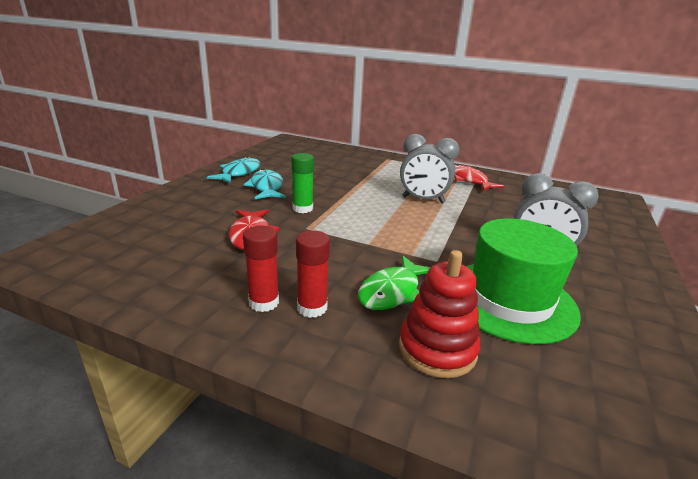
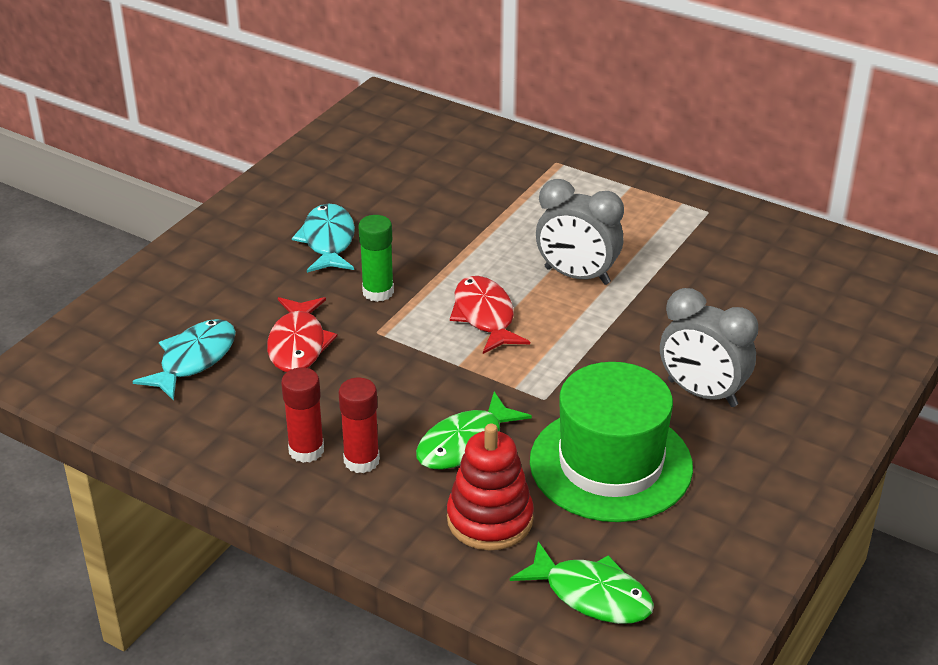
camera: 10 degrees right, 10 degrees up
(239, 173) = (286, 203): turquoise fish -> turquoise fish (194, 360)
(469, 180) = (683, 228): red fish -> red fish (485, 316)
(568, 417) = (591, 595): none -> green fish

